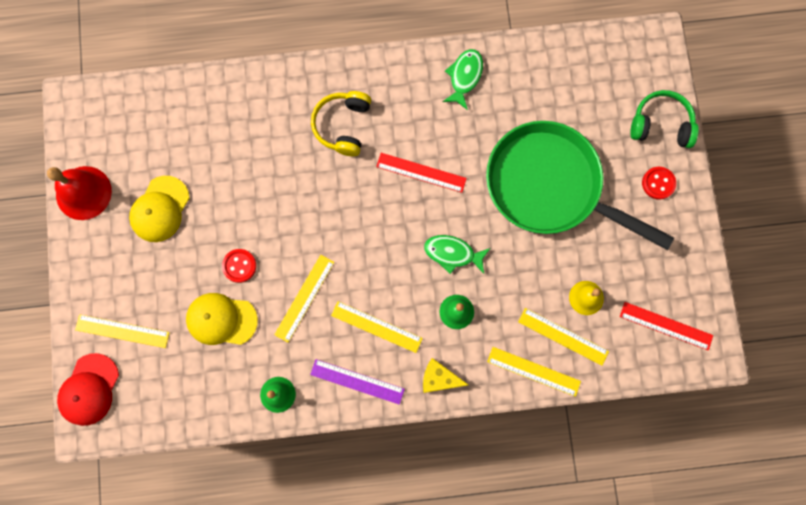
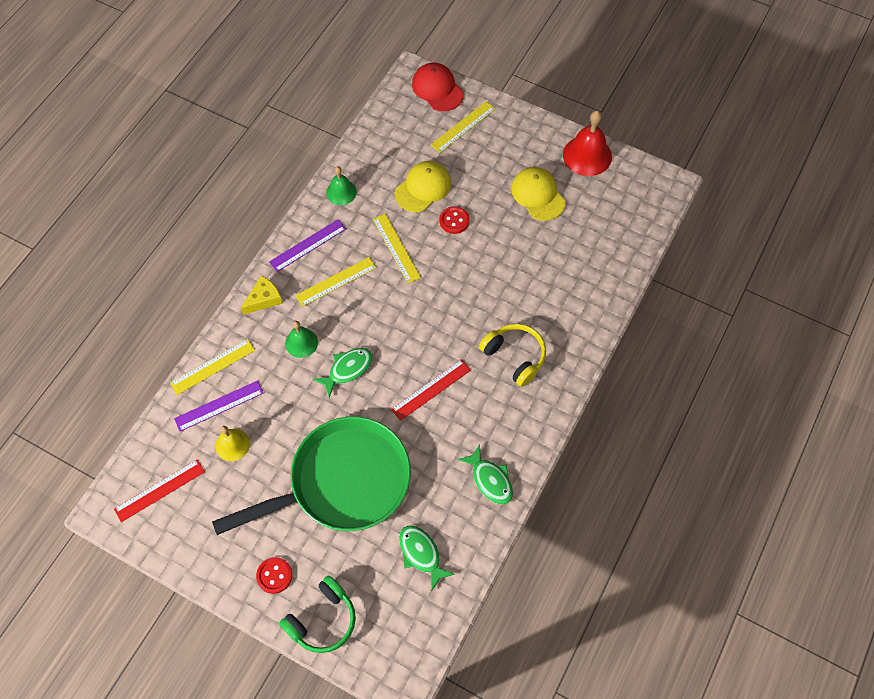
camera: 125 degrees right, 15 degrees down
(560, 88) = (421, 554): none -> green fish
(563, 336) = (219, 406): yellow ruler -> purple ruler

